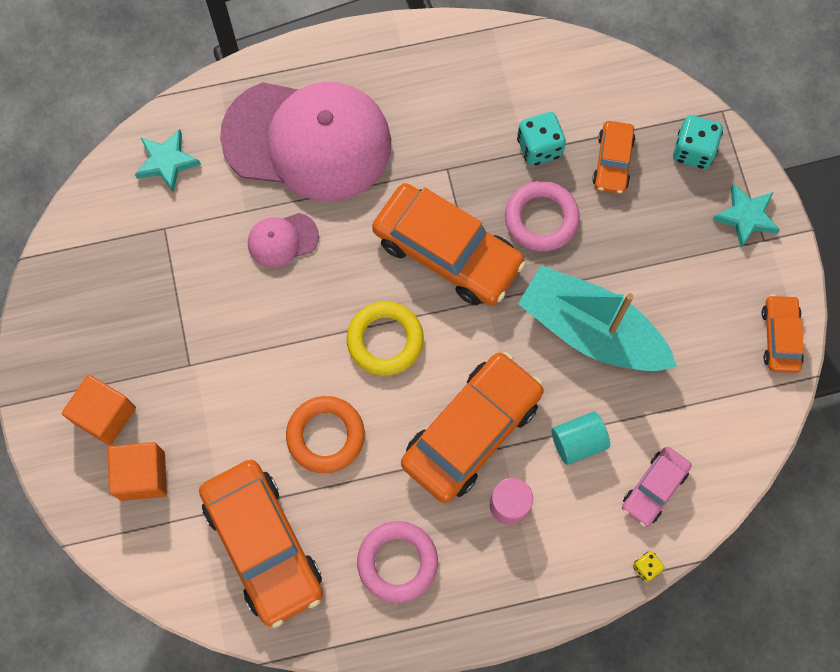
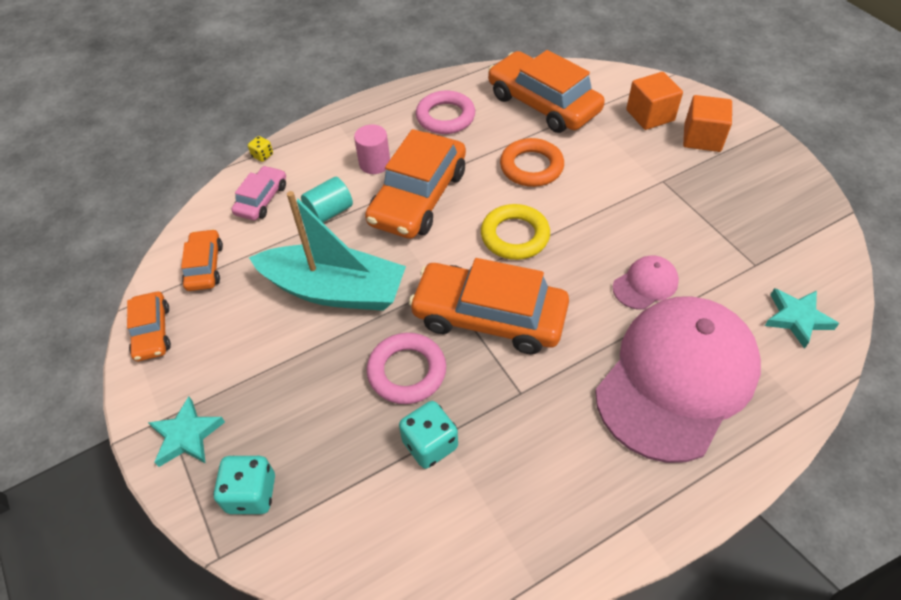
camera: 165 degrees right, 20 degrees down
(307, 140) = (677, 378): pink cap -> pink cap turned 135 degrees clockwise
(612, 162) = (343, 453): orange car -> orange car (205, 266)

